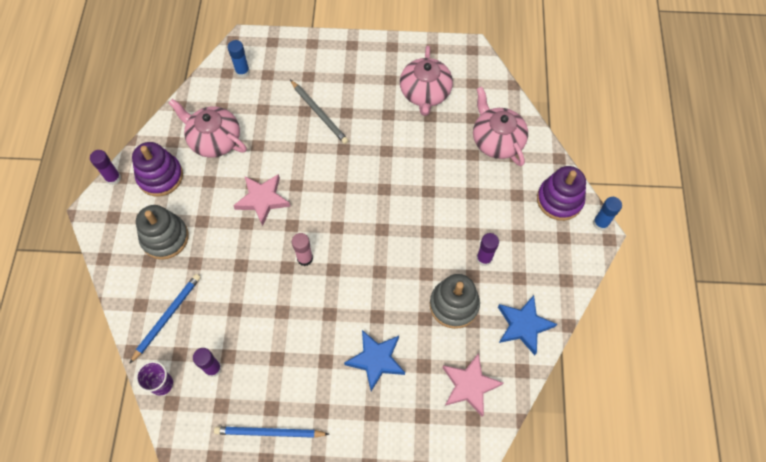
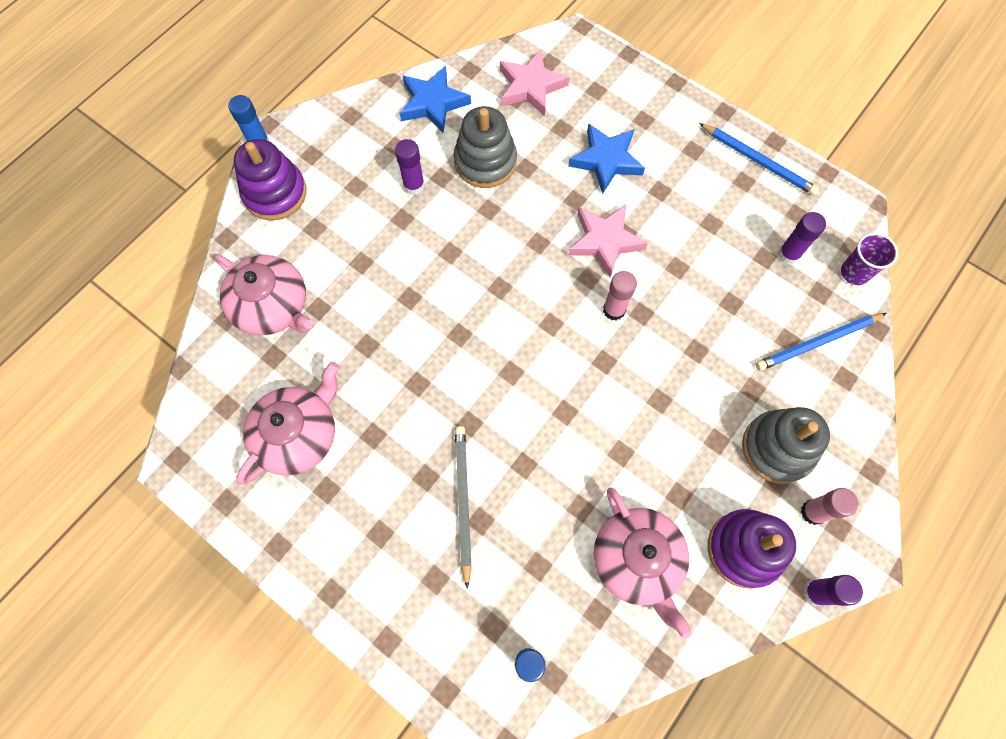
camera: 145 degrees left, 5 degrees up
(130, 216) = (813, 512): none -> pink glue stick
(262, 200) = (621, 419): pink star -> pink star (605, 241)
(497, 140) = (273, 306): pink teapot -> pink teapot turned 60 degrees counterclockwise

